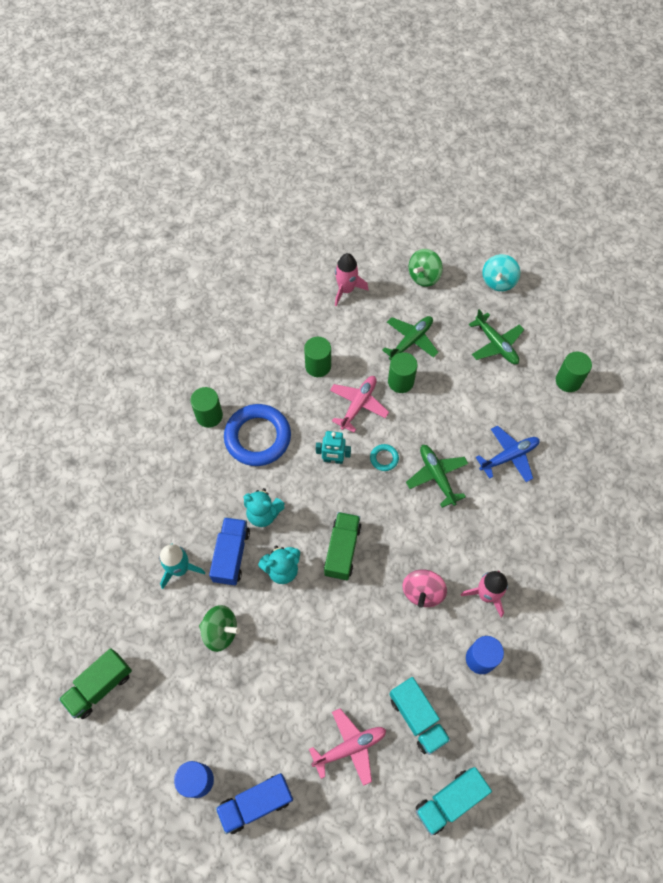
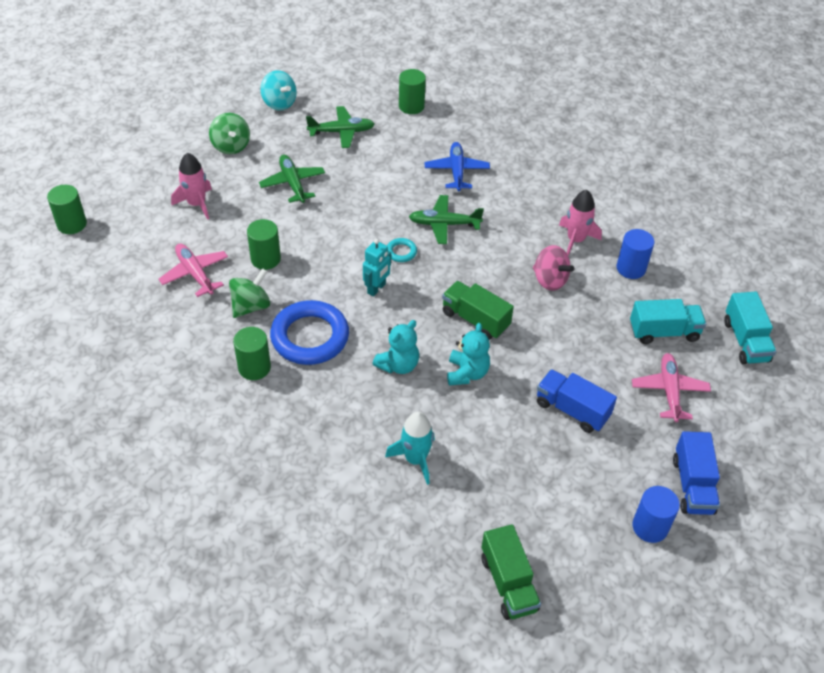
camera: 65 degrees left, 15 degrees down
(220, 631) = (504, 449): green spinning top -> green spinning top (251, 306)
(231, 555) = (427, 409): blue truck -> blue truck (572, 410)
(358, 405) = (331, 247): pink plane -> pink plane (195, 273)
(400, 381) = (330, 208): green cylinder -> green cylinder (72, 224)

